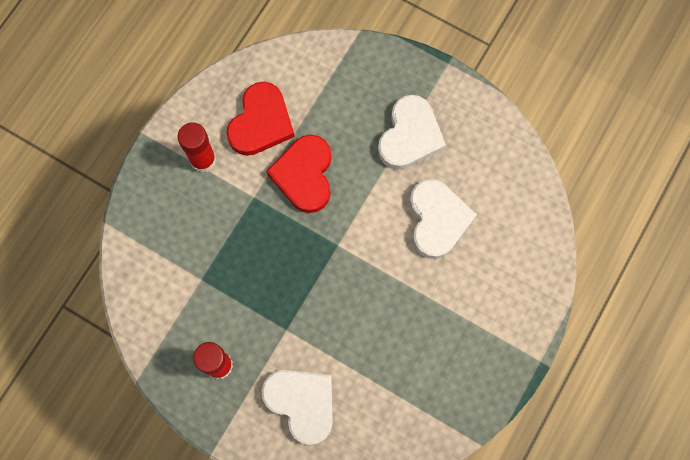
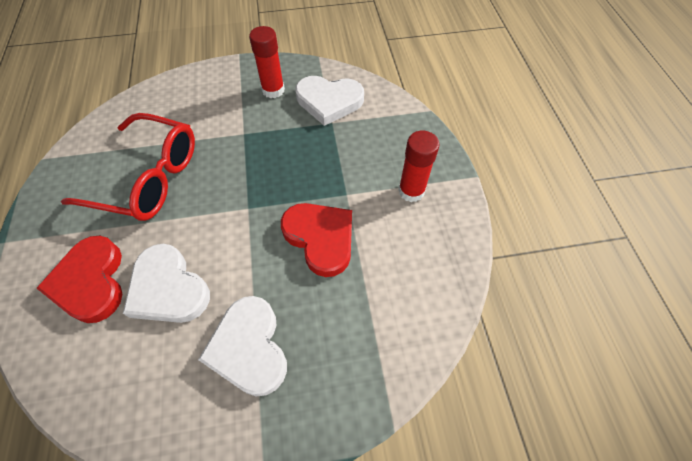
camera: 140 degrees right, 15 degrees down
(261, 122) = (397, 252): red heart -> red heart (90, 282)
(302, 403) = (198, 105): white heart -> white heart (329, 101)
(397, 341) = (148, 178): none -> red glasses

